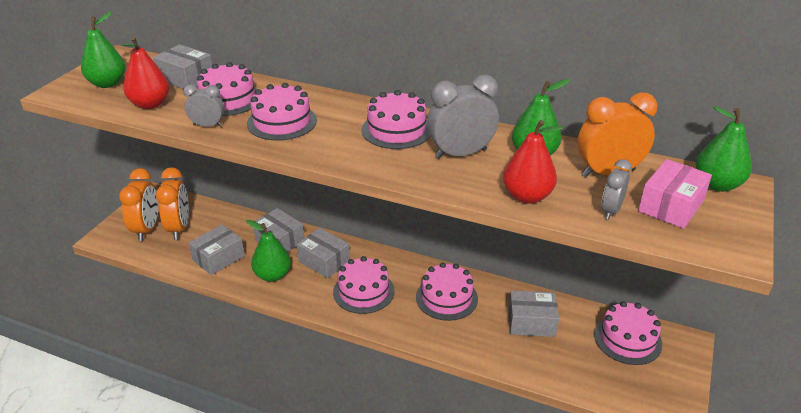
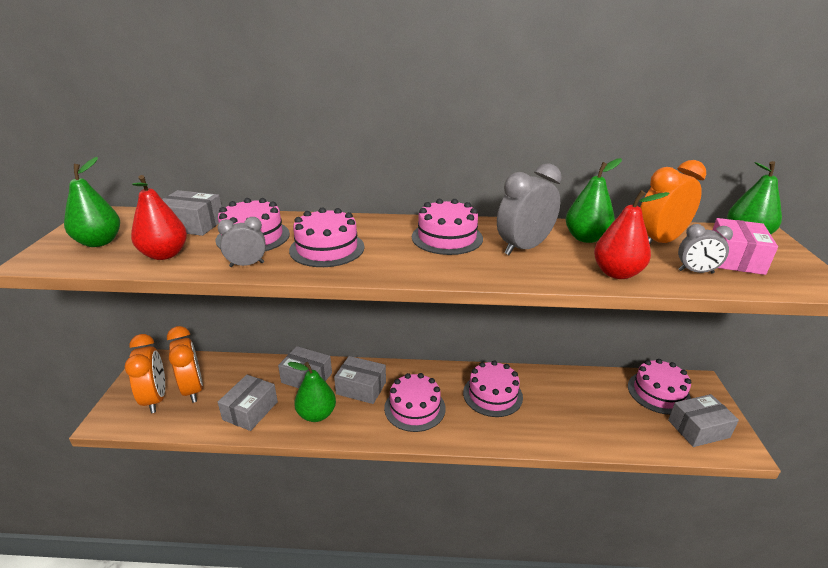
camera: 20 degrees left, 5 degrees down
(531, 322) = (576, 398): grey box -> grey box (698, 429)
(610, 211) = (696, 272): grey clock -> grey clock turned 90 degrees counterclockwise

